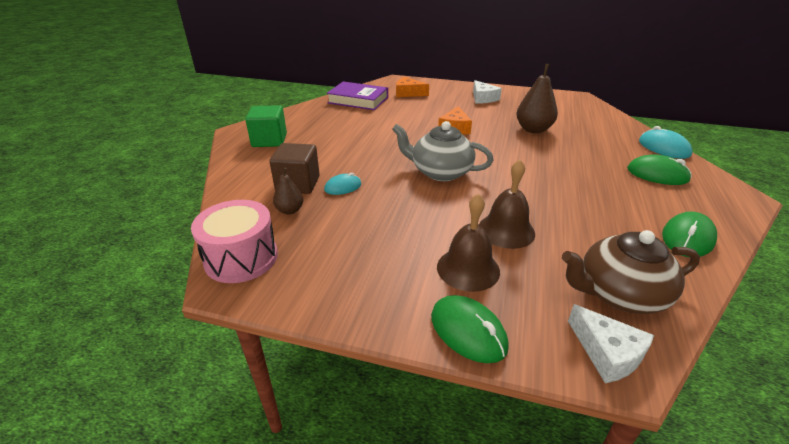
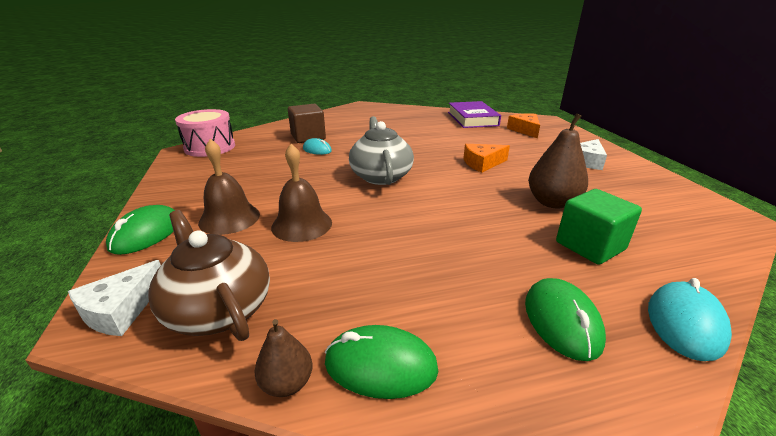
camera: 60 degrees right, 5 degrees down
(269, 140) = (360, 115): green cube -> green cube (590, 246)
(290, 210) = (271, 144): brown pear -> brown pear (287, 383)

